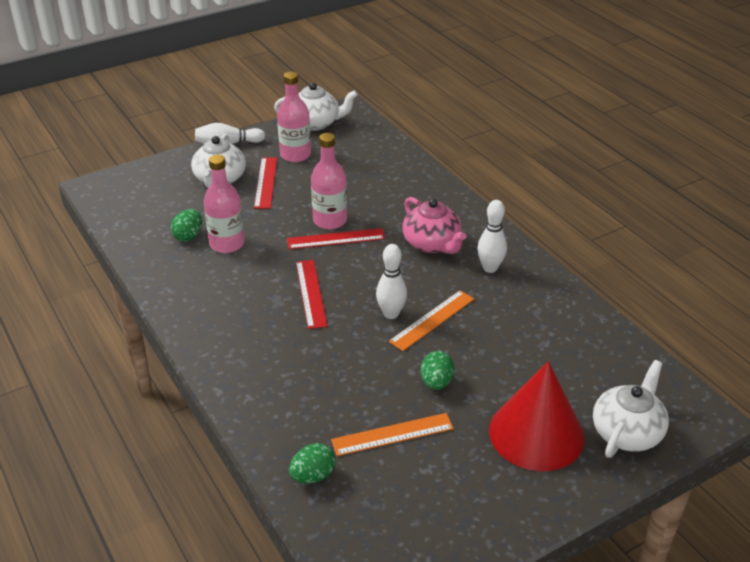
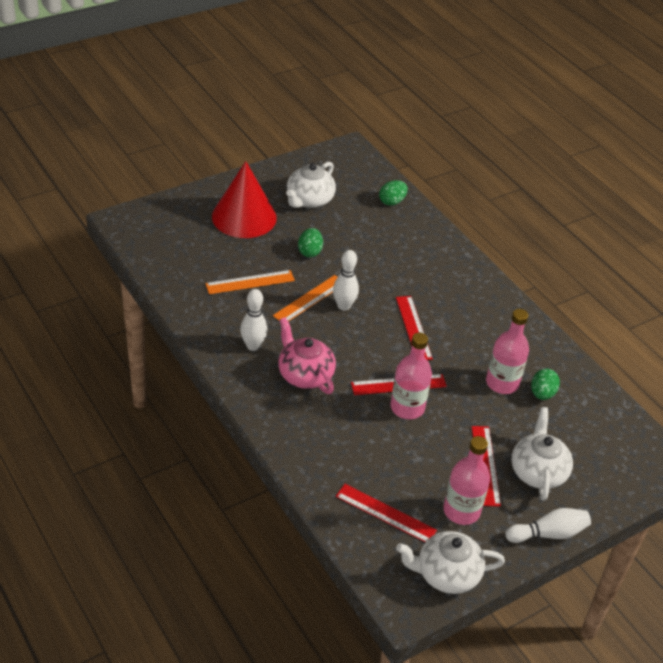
camera: 175 degrees right, 5 degrees up
(359, 152) = (385, 513): none -> red ruler
(392, 434) = (342, 221): orange ruler -> orange ruler (250, 282)
(627, 432) = (181, 214): white teapot -> white teapot (309, 200)

